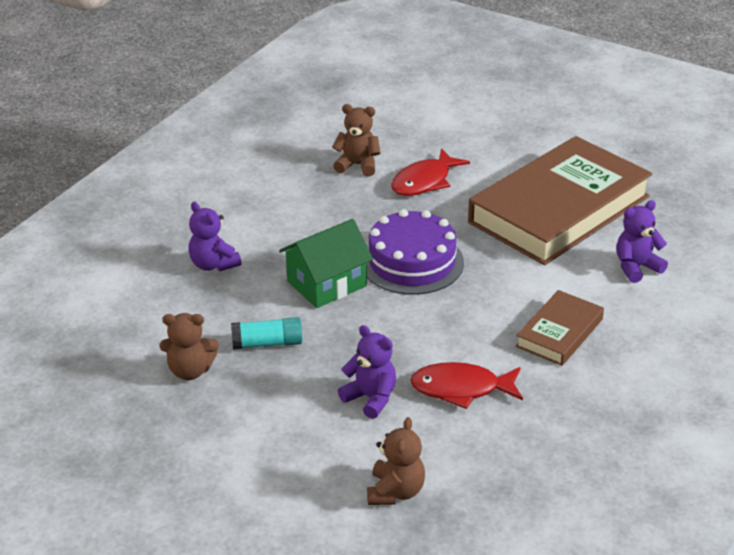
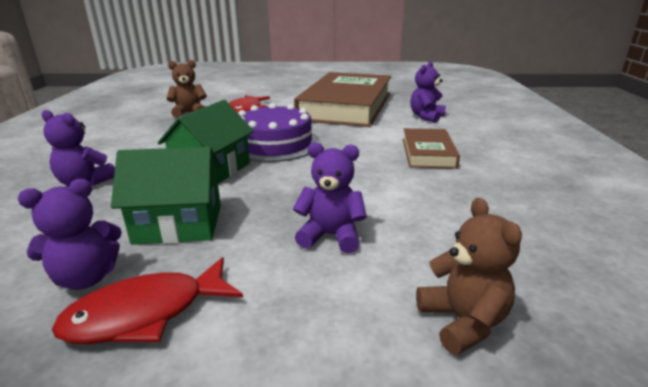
camera: 30 degrees left, 10 degrees down
(190, 371) = (86, 278): brown teddy bear -> purple teddy bear
(267, 343) = (179, 224): turquoise glue stick -> green house
(461, 389) = (404, 203): red fish -> red fish (146, 313)

